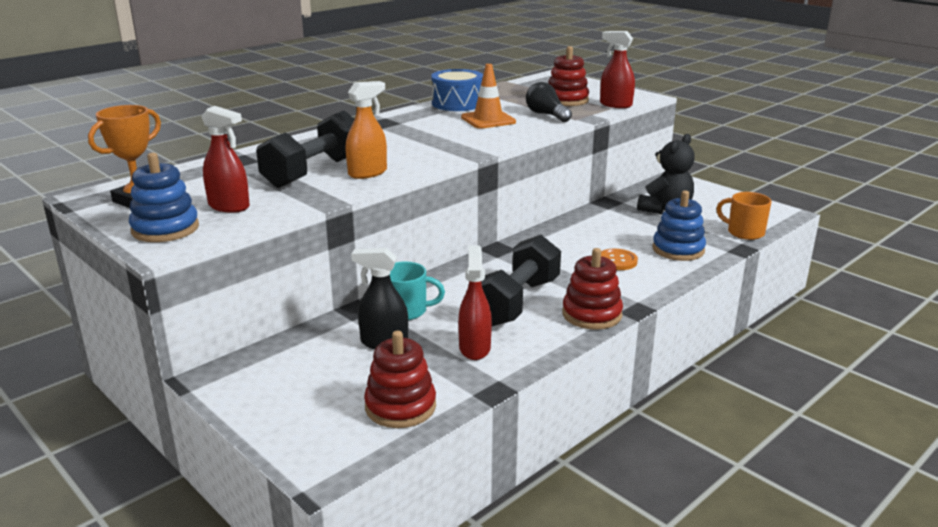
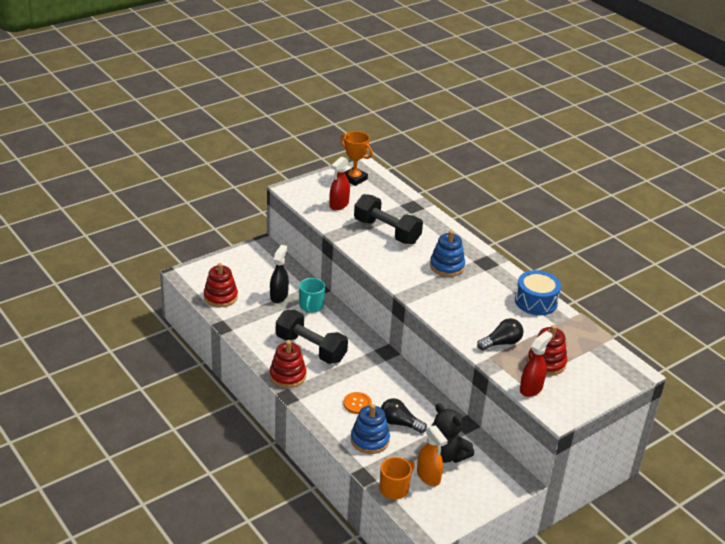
camera: 95 degrees right, 10 degrees up
(165, 229) = (314, 188): blue stacking toy -> blue stacking toy (447, 266)
(368, 173) = (381, 250): orange spray bottle -> orange spray bottle (428, 476)
(474, 348) = (264, 325): red spray bottle -> none
(488, 120) = (489, 311): orange traffic cone -> none
(633, 234) = (399, 423): none -> black light bulb

